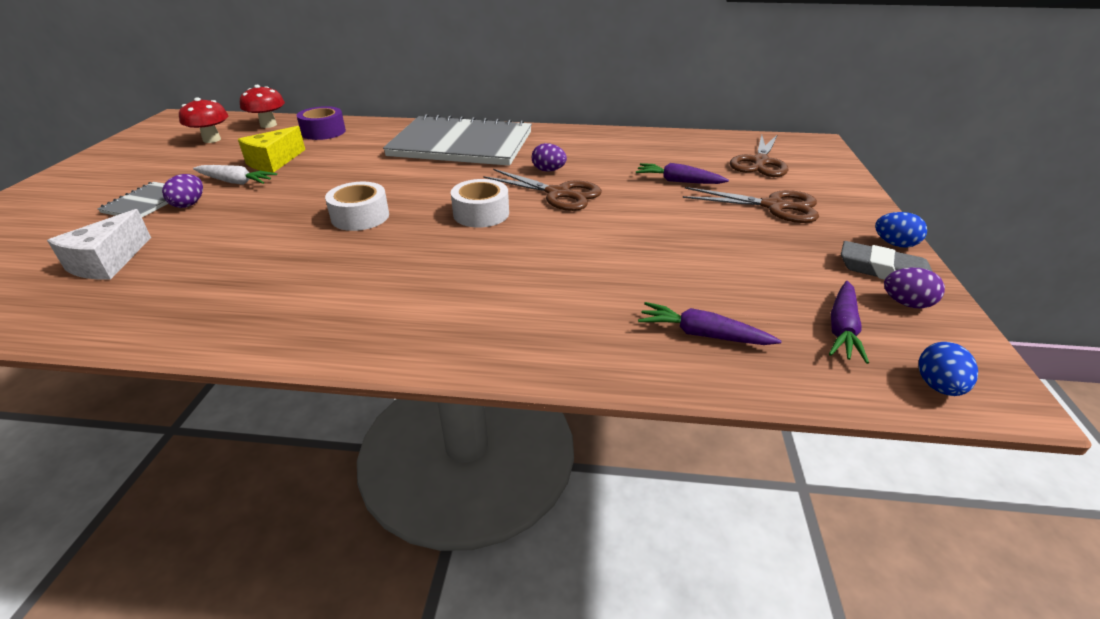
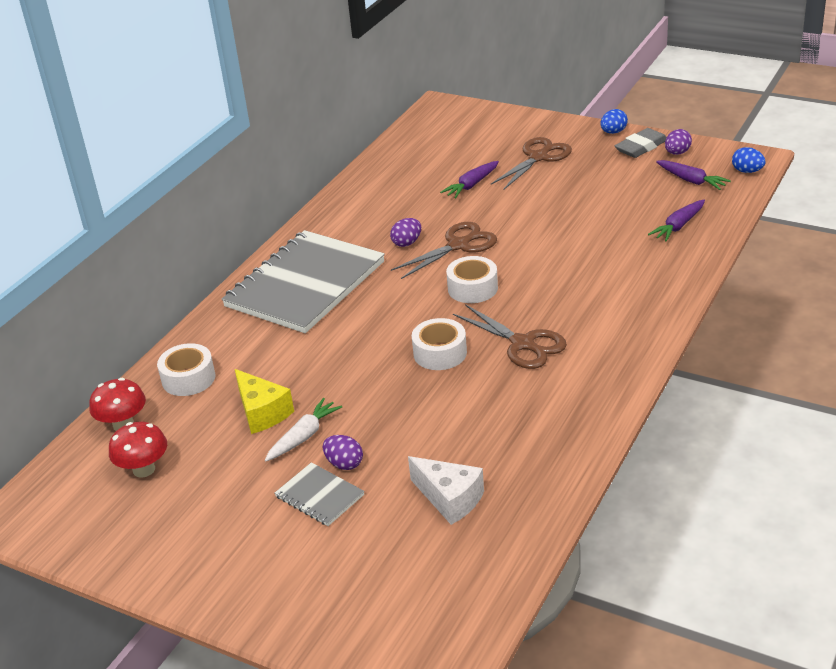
camera: 65 degrees left, 0 degrees up
(323, 132) = (188, 378): purple tape -> white tape
(760, 162) = (460, 140): brown scissors -> brown scissors (523, 344)

